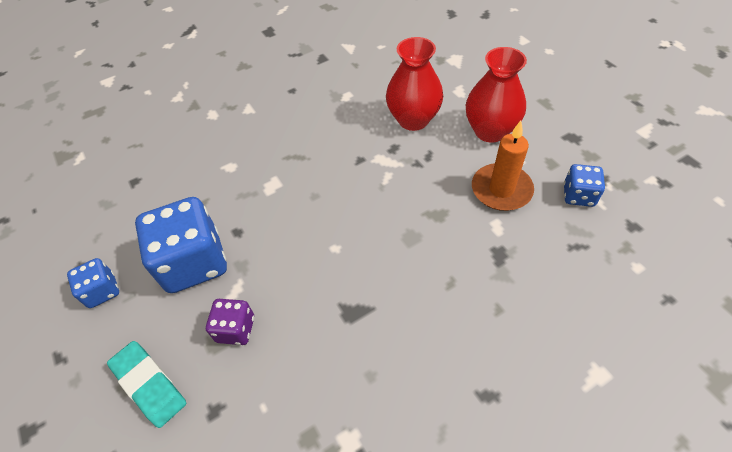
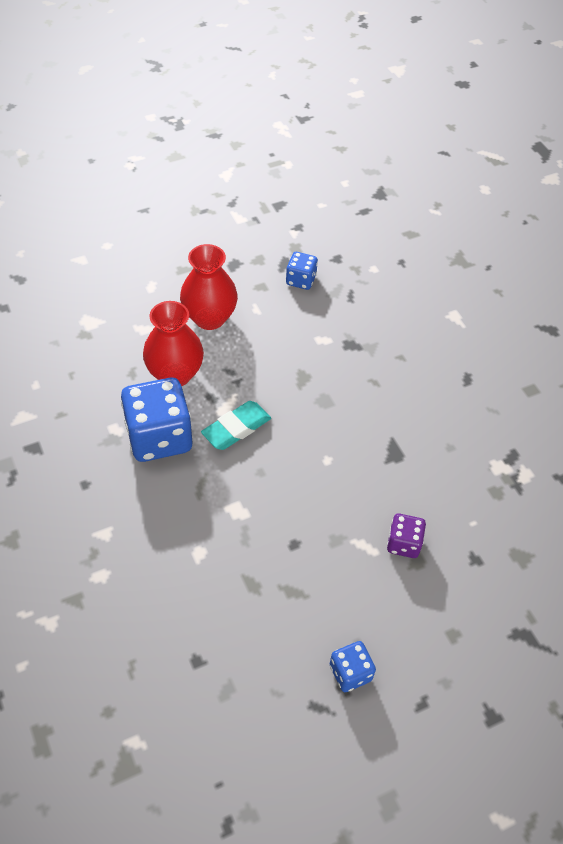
camera: 90 degrees left, 0 degrees up
(149, 385) = (452, 613): turquoise eraser -> turquoise eraser (236, 428)
(194, 262) = (327, 583): blue dice -> blue dice (159, 437)
(501, 189) = (284, 327): orange candle -> none

